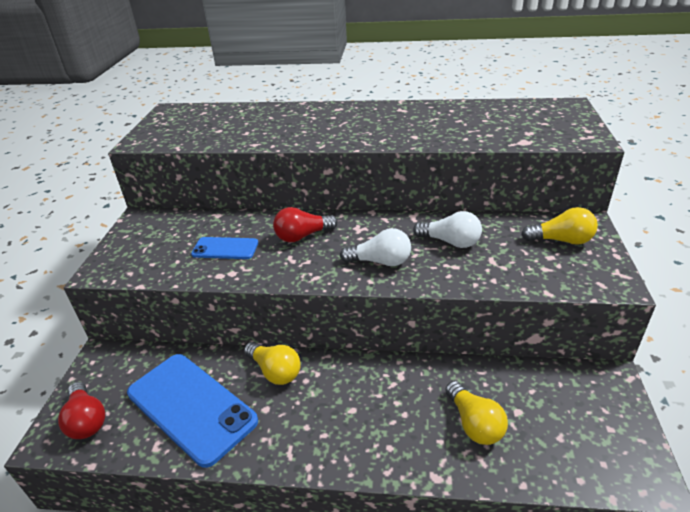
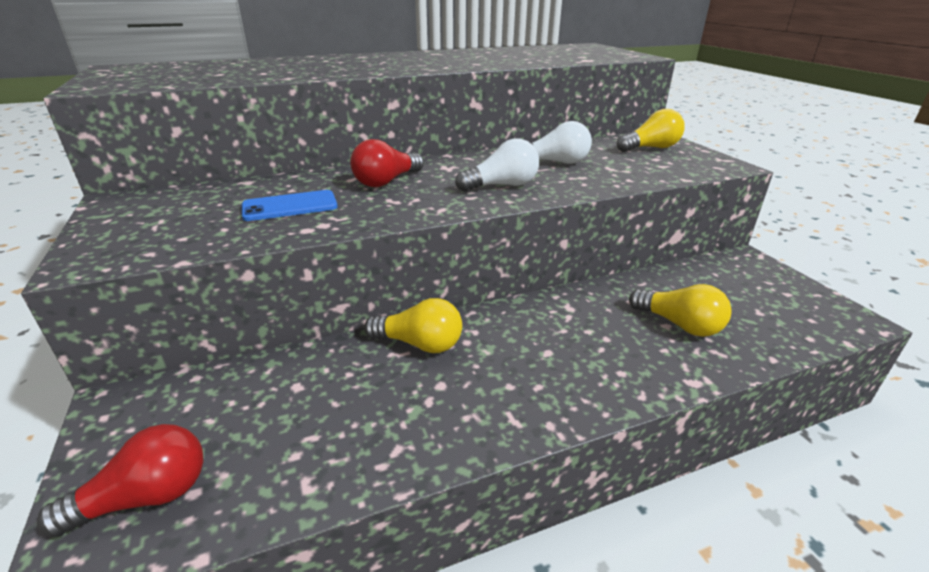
camera: 30 degrees left, 5 degrees down
(87, 420) = (145, 497): red light bulb -> red light bulb turned 60 degrees counterclockwise
(191, 406) = (329, 417): blue phone -> none

